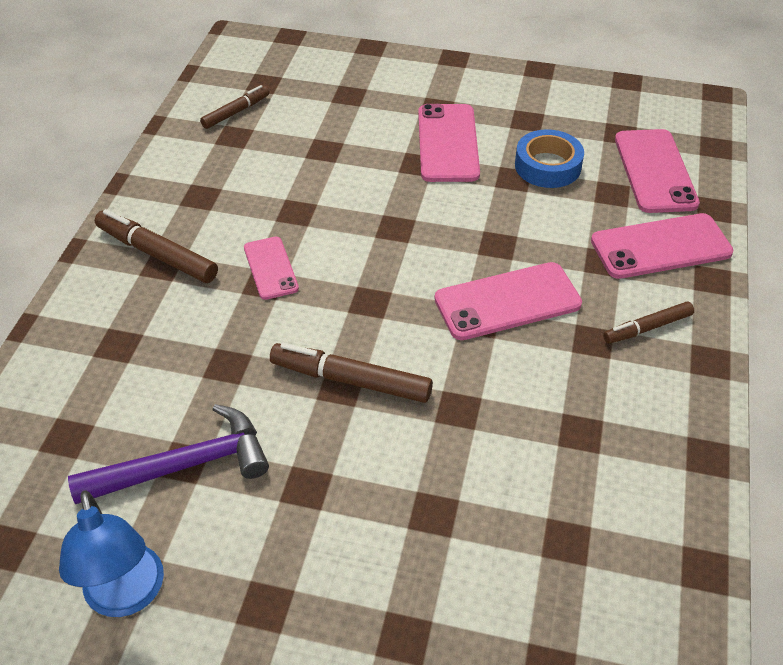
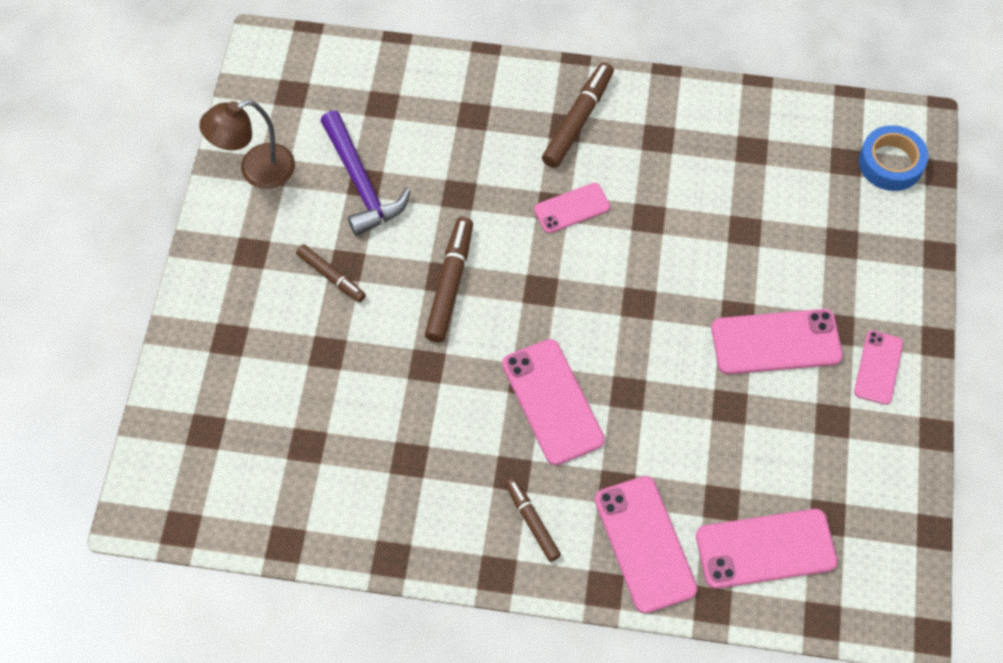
camera: 85 degrees right, 15 degrees up
(127, 596) = (256, 171): blue lamp -> brown lamp
(236, 112) = (790, 145): brown marker -> brown marker (331, 276)
(477, 90) = (878, 367): none -> pink phone
(547, 166) = (755, 439): blue tape -> blue tape (890, 163)

